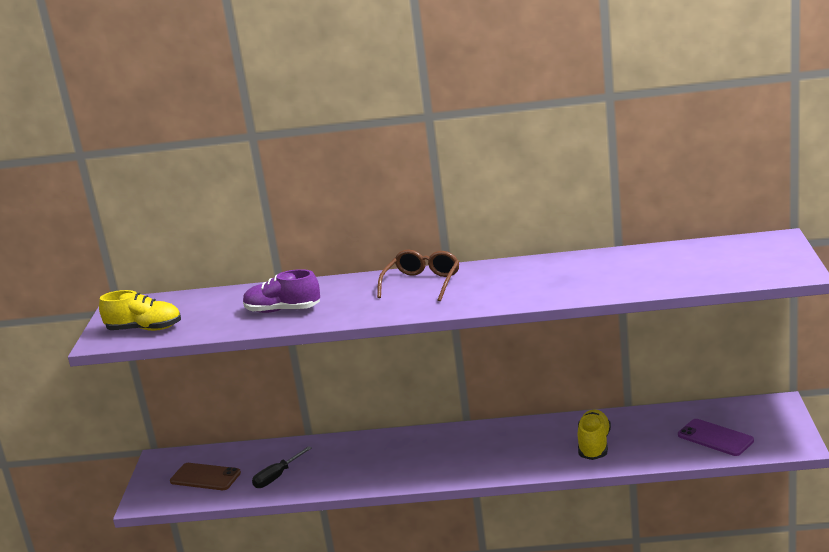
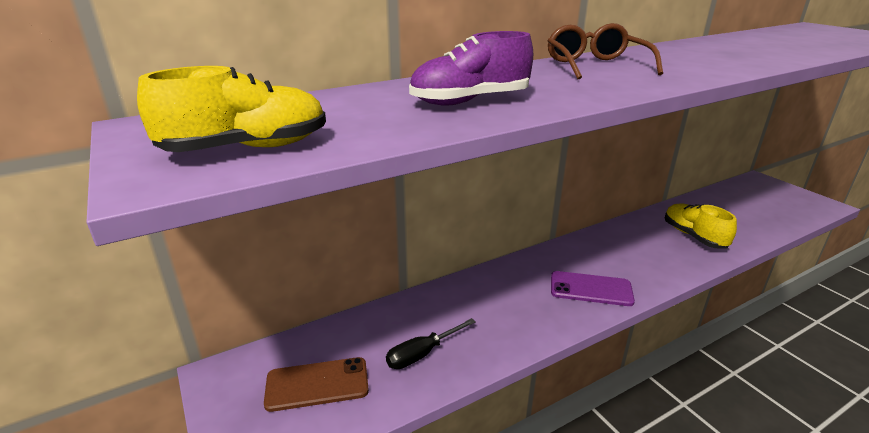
camera: 35 degrees left, 5 degrees up
(277, 477) = (422, 354): black screwdriver -> black screwdriver turned 45 degrees clockwise
(715, 438) = (766, 211): purple phone -> purple phone (591, 289)

